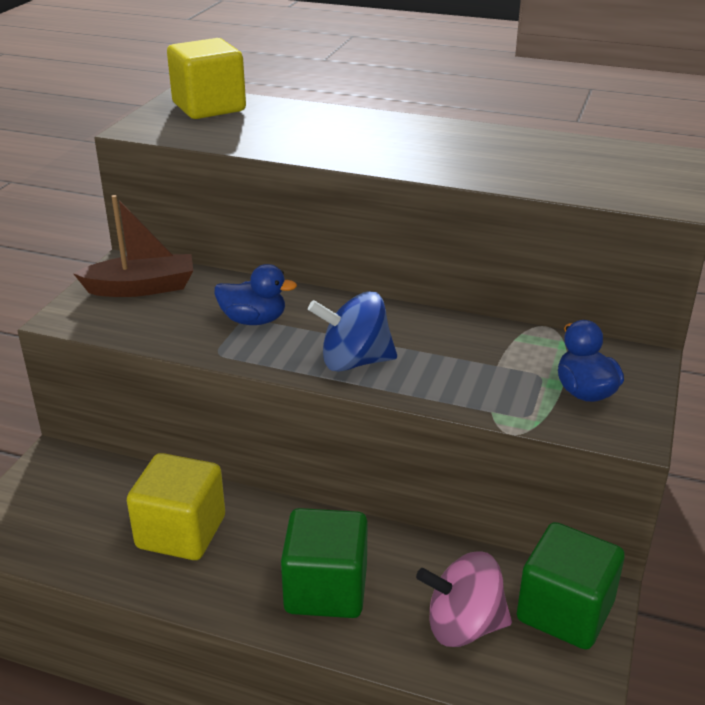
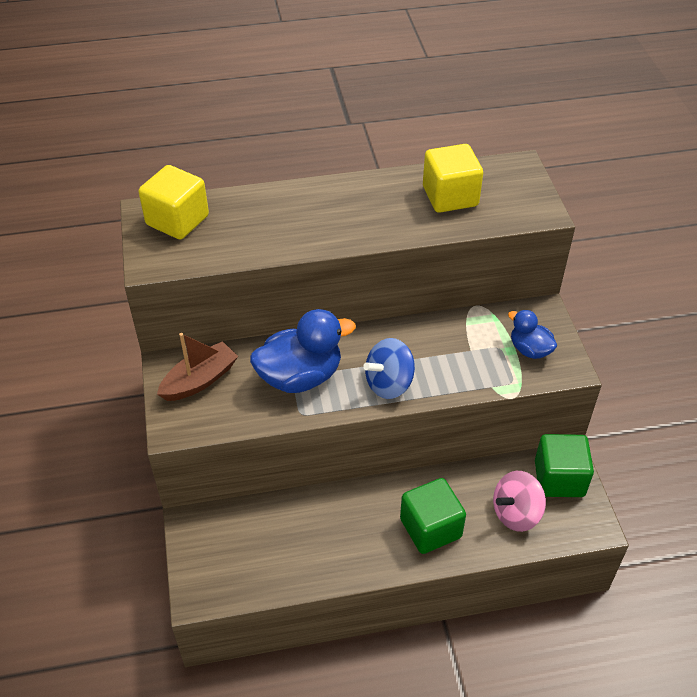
camera: 30 degrees left, 15 degrees up
(181, 532) = (319, 533): yellow cube -> yellow cube (450, 196)
(254, 320) = (300, 376): blue duck -> blue duck, size x1.79

